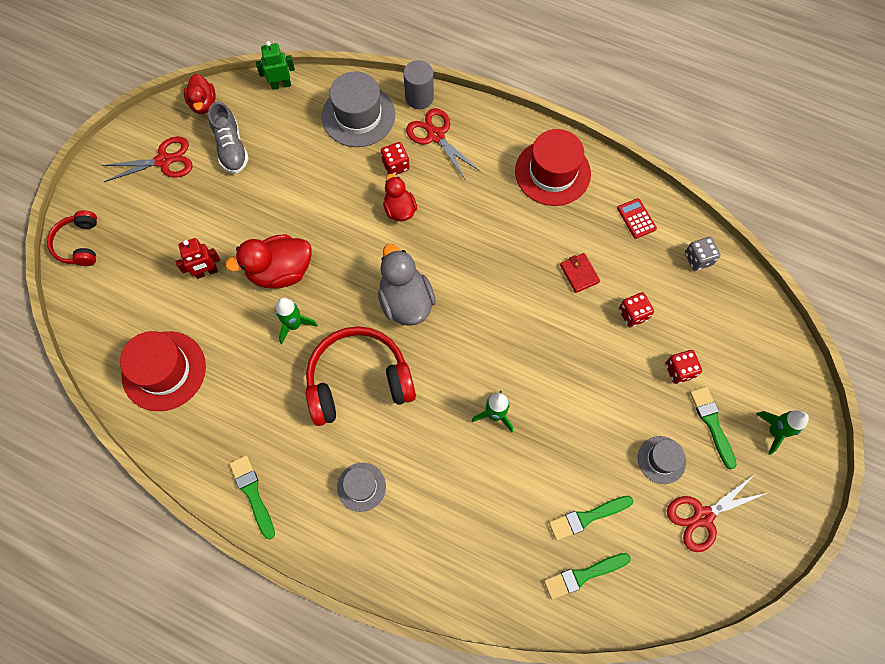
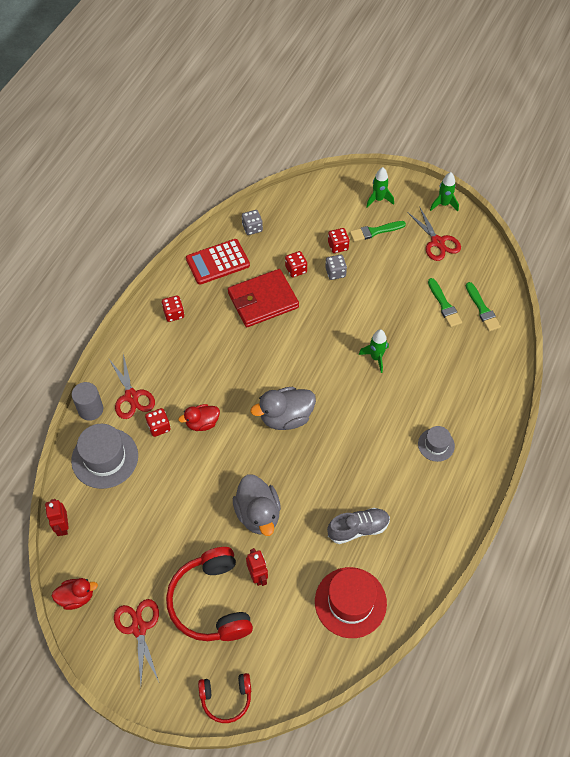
camera: 90 degrees left, 10 degrees down
(231, 148) = (129, 566): grey shoe -> grey shoe (358, 529)
(252, 493) = (448, 521): green brush -> none
(280, 271) = (258, 514): red duck -> grey duck
(281, 85) = (62, 526): green robot -> red robot
(294, 325) = (307, 499): green rocket -> green rocket (443, 204)
(358, 381) = (353, 449): red headphones -> red headphones (211, 602)
(436, 136) = (131, 396): red scissors -> red scissors turned 75 degrees counterclockwise
(552, 172) = (174, 314): red hat -> red dice
(579, 274) = (263, 300): red wallet -> red wallet, size x2.24
(632, 366) = (335, 272): none -> grey dice
(636, 218) = (217, 262): red calculator -> red calculator, size x1.91
(661, 460) = (401, 261): grey hat -> none

